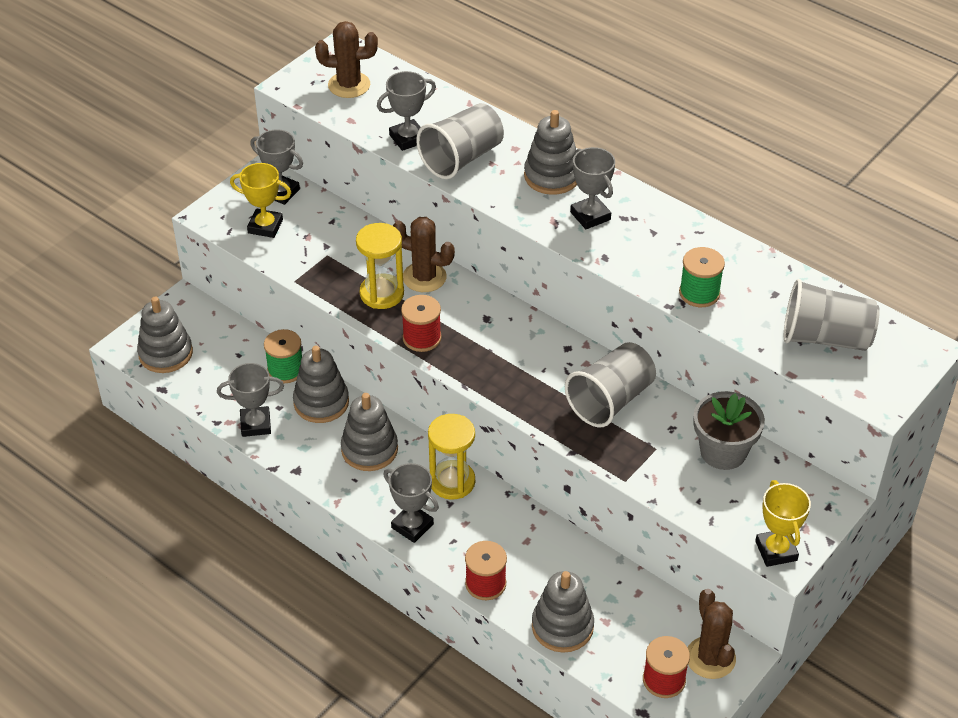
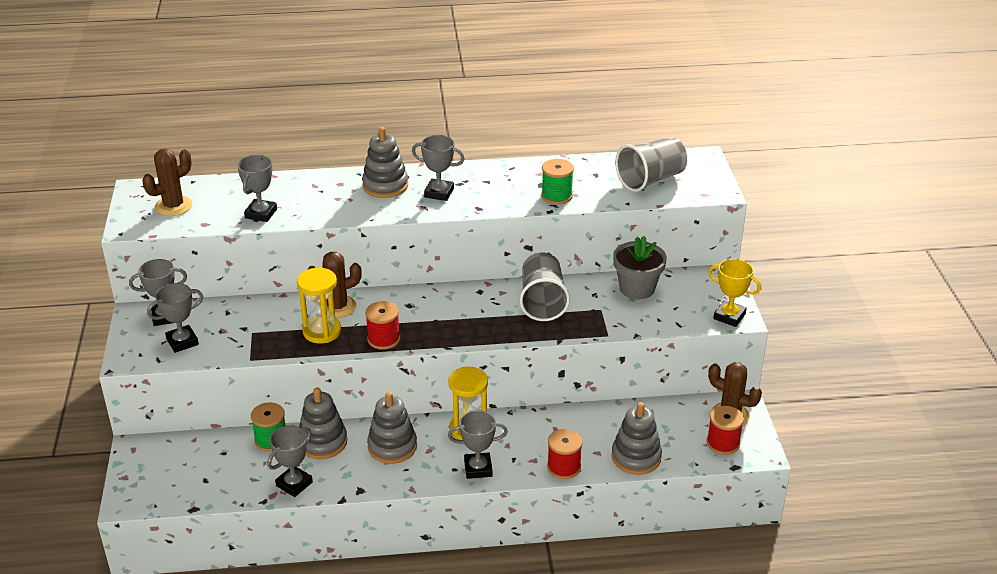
camera: 45 degrees left, 10 degrees down
(165, 353) = (166, 486): grey stacking toy -> none
(265, 226) = (182, 342): yellow trophy -> grey trophy
(461, 158) = (313, 206): grey cup -> none

